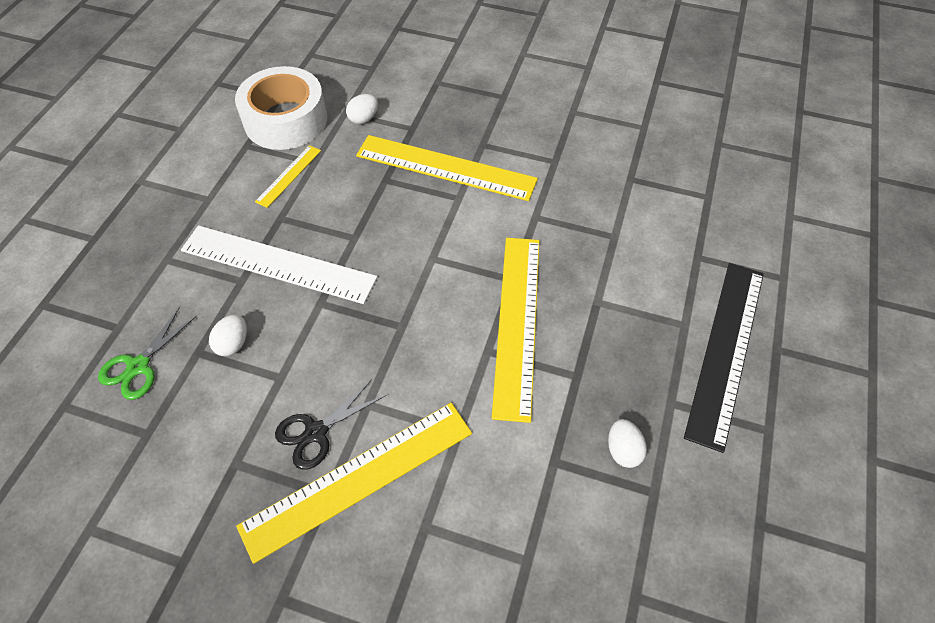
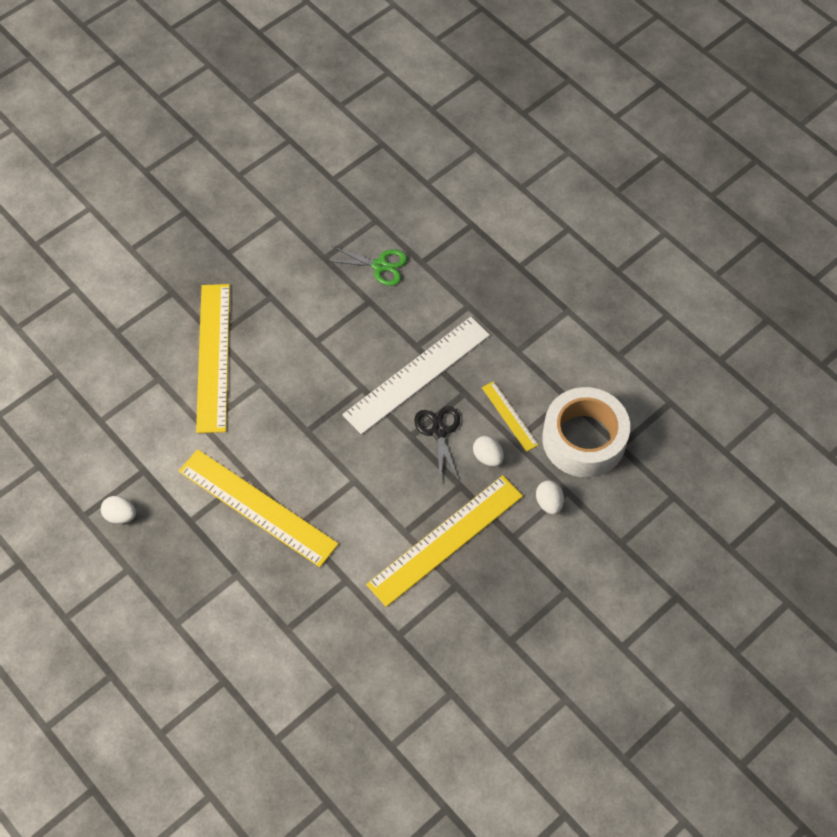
camera: 120 degrees right, 5 degrees up
(138, 366) = (380, 266): green scissors -> green scissors turned 135 degrees clockwise
(233, 343) = (362, 323): white egg -> white egg (488, 457)
(316, 432) = (261, 346): black scissors -> black scissors (439, 431)
(725, 350) = (136, 636): black ruler -> none

